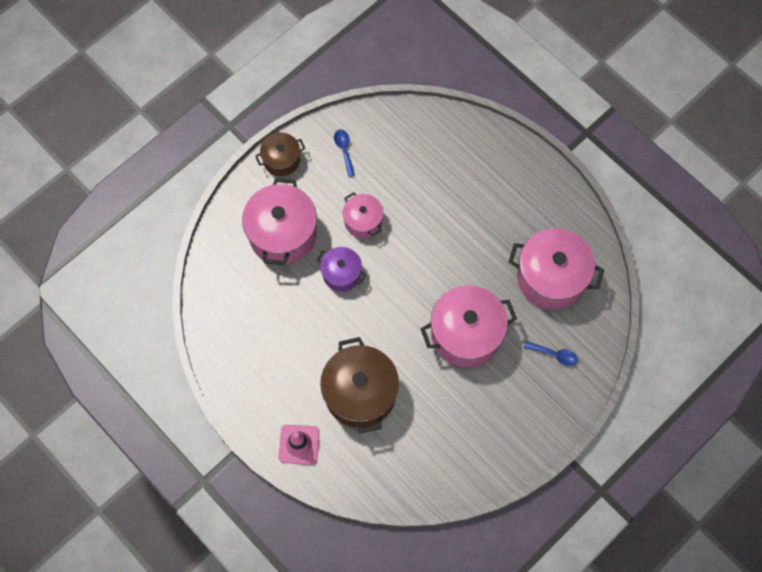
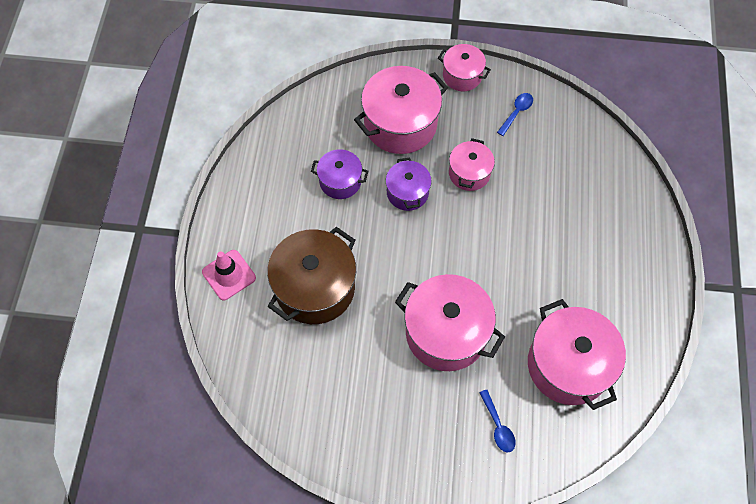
camera: 50 degrees right, 5 degrees down
(281, 160) = (462, 76): brown pot -> pink pot
(292, 311) = (340, 181): none -> purple pot

